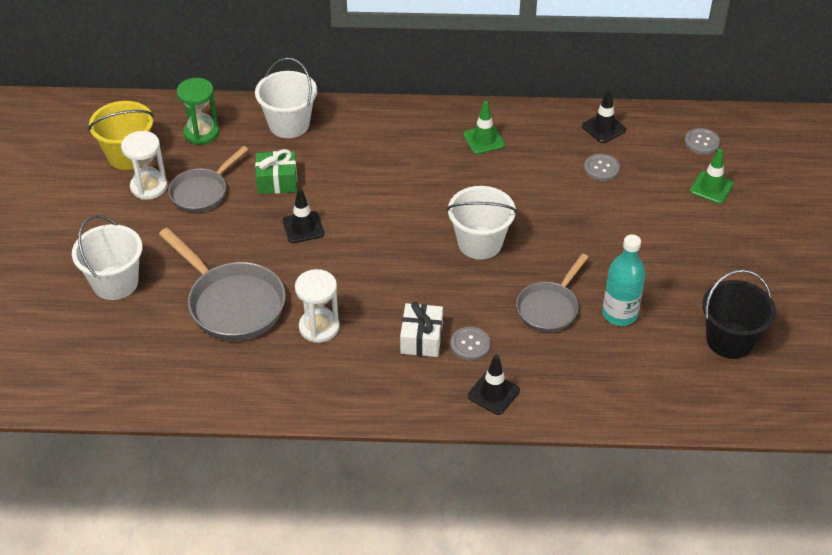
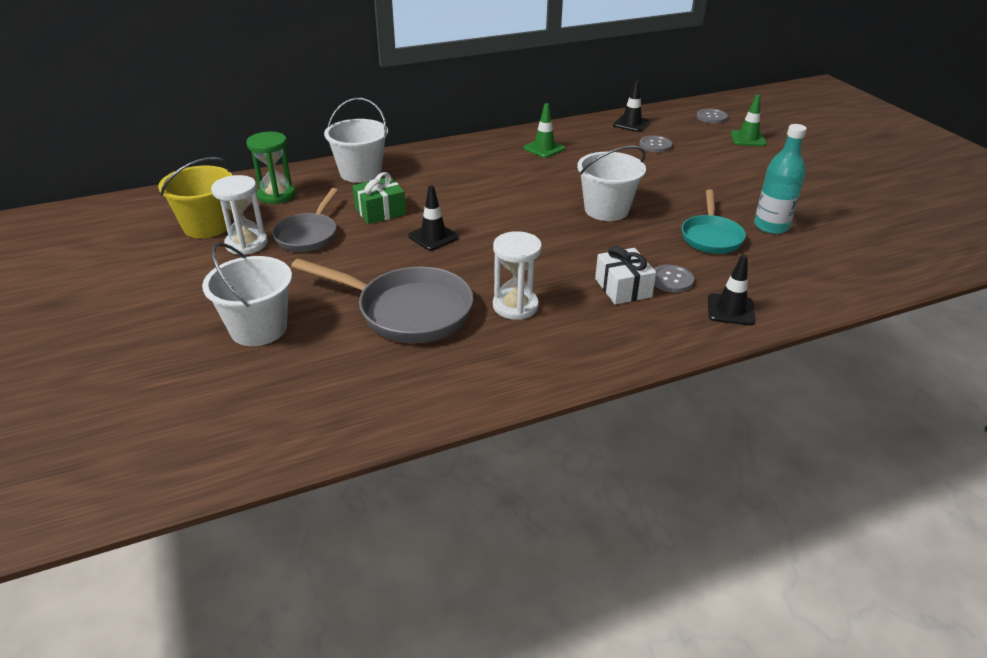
camera: 25 degrees left, 10 degrees down
(549, 308) = (711, 237): grey pan -> turquoise pan
(730, 340) = (873, 220): black bucket -> none

